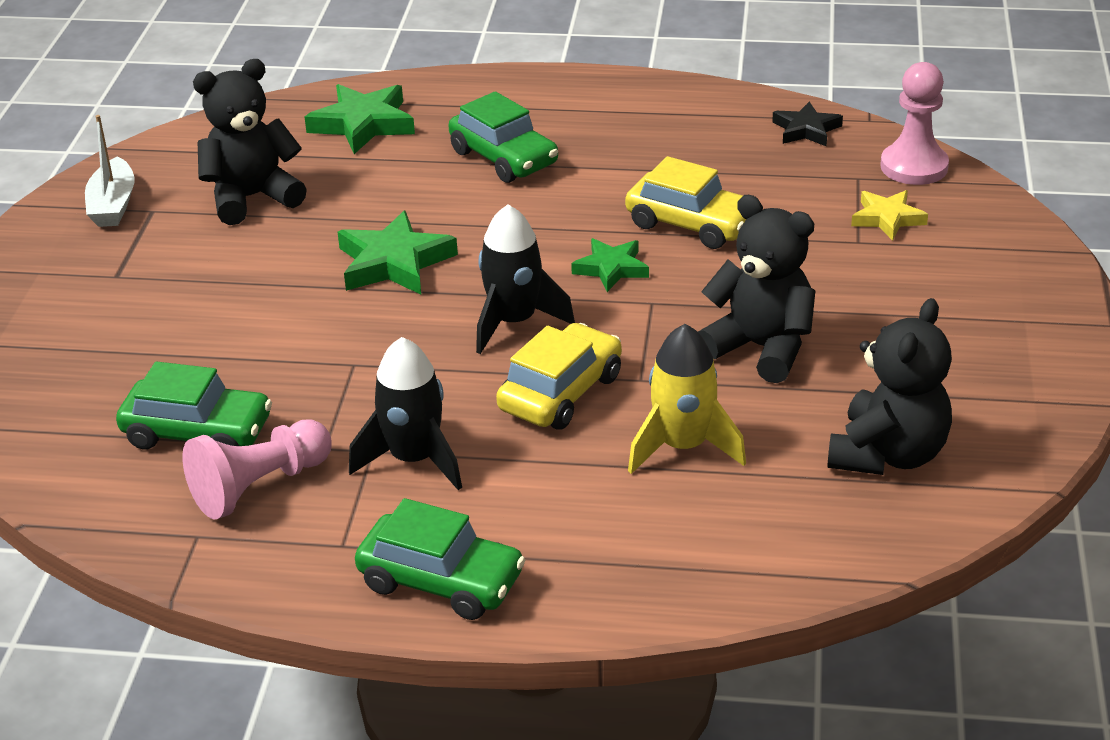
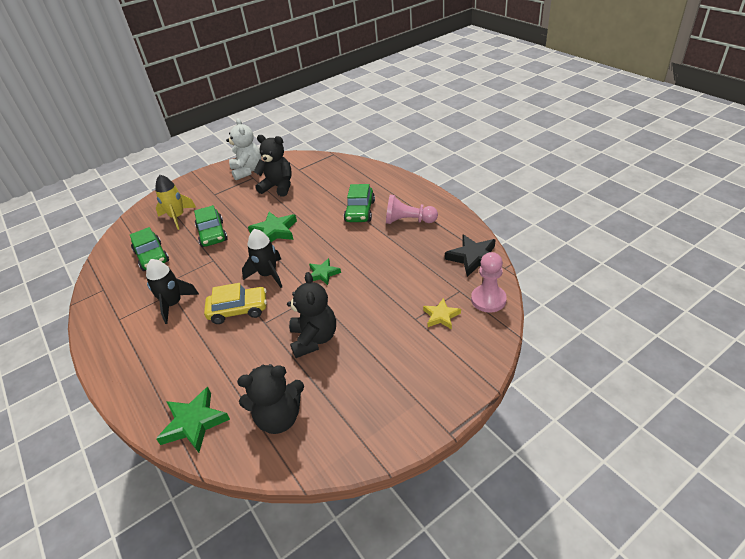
camera: 50 degrees right, 5 degrees up
(113, 205) = (247, 171): white boat -> white teddy bear
(259, 486) = (135, 284): pink pawn -> pink pawn (408, 221)
(363, 124) = (343, 177): green star -> green star (194, 423)
(441, 581) = (114, 351): green car -> green car (212, 234)
(683, 446) = (234, 358): yellow rocket -> yellow rocket (177, 217)
(691, 224) = (373, 272): yellow car -> none
(806, 129) = (473, 258): black star -> black star, size x1.59

